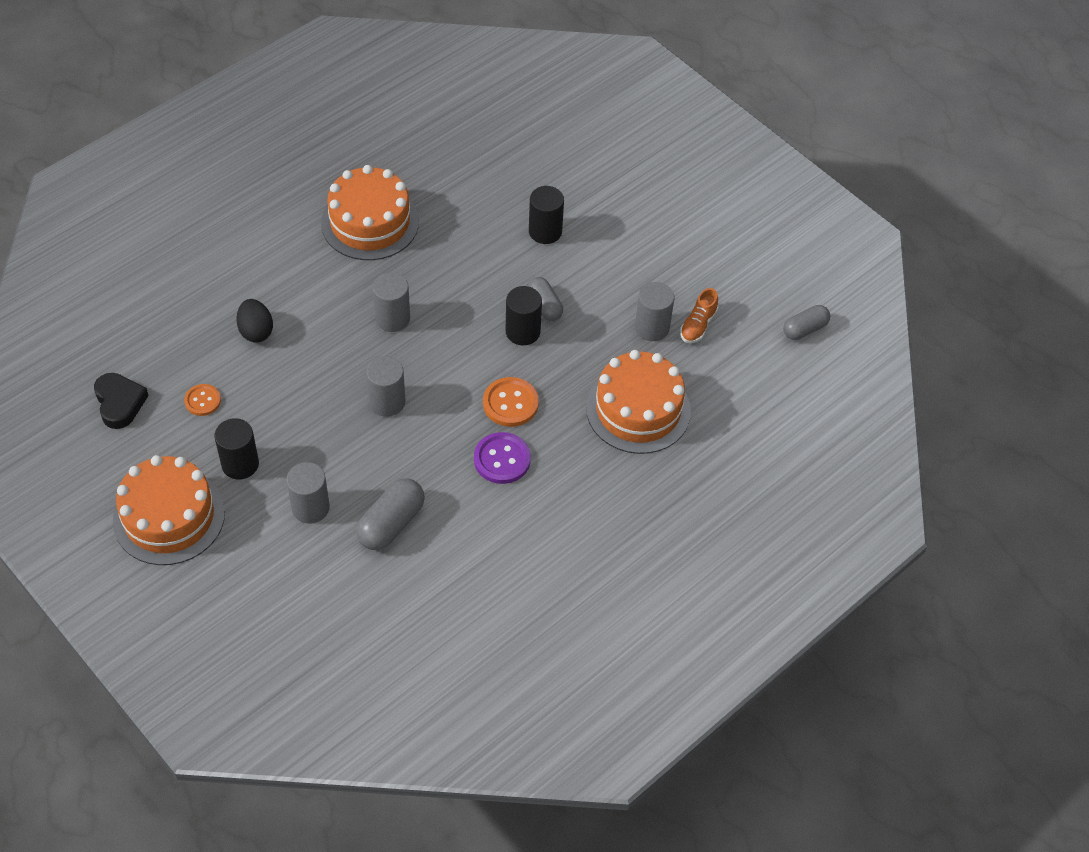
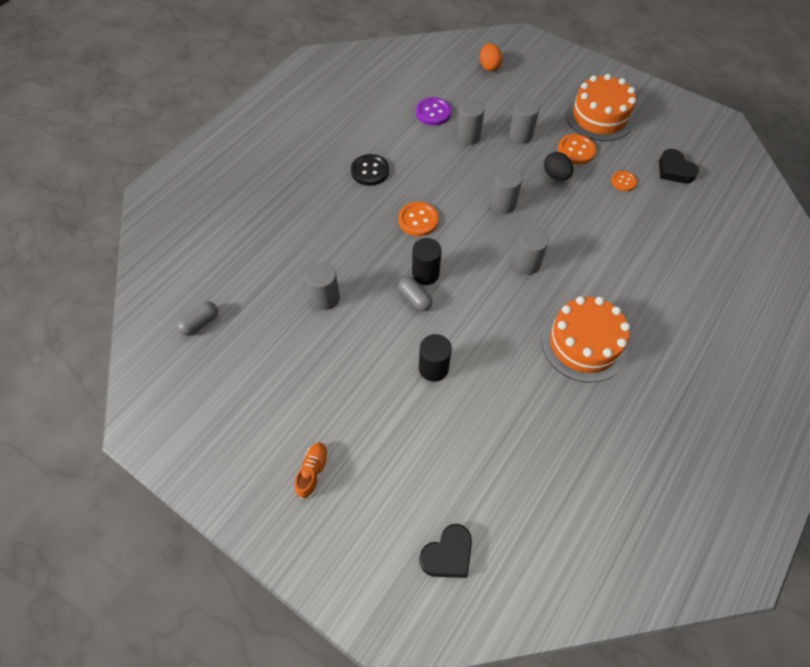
camera: 170 degrees right, 5 degrees up
(240, 464) = (576, 150): black cylinder -> orange button
(256, 331) = (618, 234): black egg -> black egg (555, 175)
(296, 664) = (489, 66): none -> orange egg
(391, 523) = (468, 136): grey capsule -> grey cylinder
(502, 459) = (412, 184): purple button -> purple button (433, 113)
(559, 493) = (370, 171): none -> black button
(577, 93) = (447, 554): none -> black heart
(638, 409) = (326, 233): orange cake -> none
(698, 325) = (289, 308): orange shoe -> orange shoe (313, 472)

